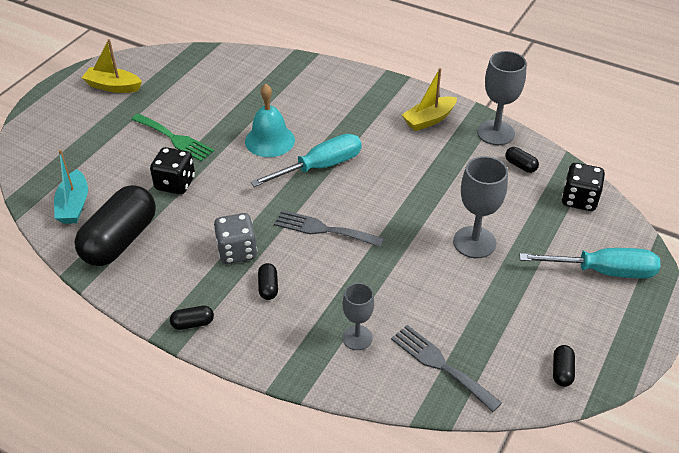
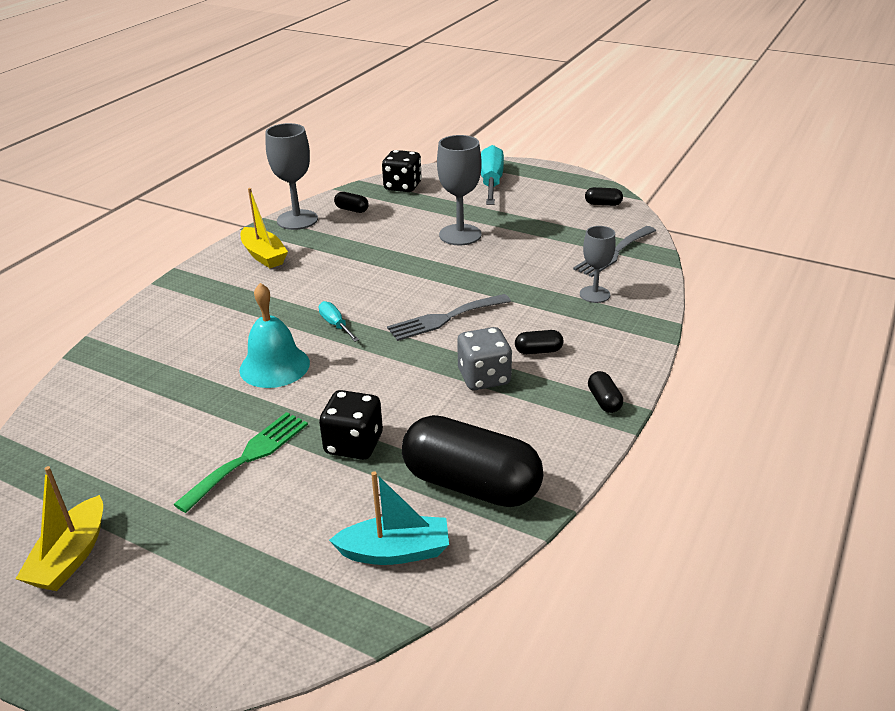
camera: 90 degrees left, 10 degrees down
(320, 167) = (336, 325): turquoise screwdriver -> turquoise screwdriver, size x0.49
(323, 229) = (444, 318): grey fork -> grey fork turned 45 degrees clockwise
(520, 166) = (352, 210): black capsule -> black capsule turned 75 degrees clockwise

